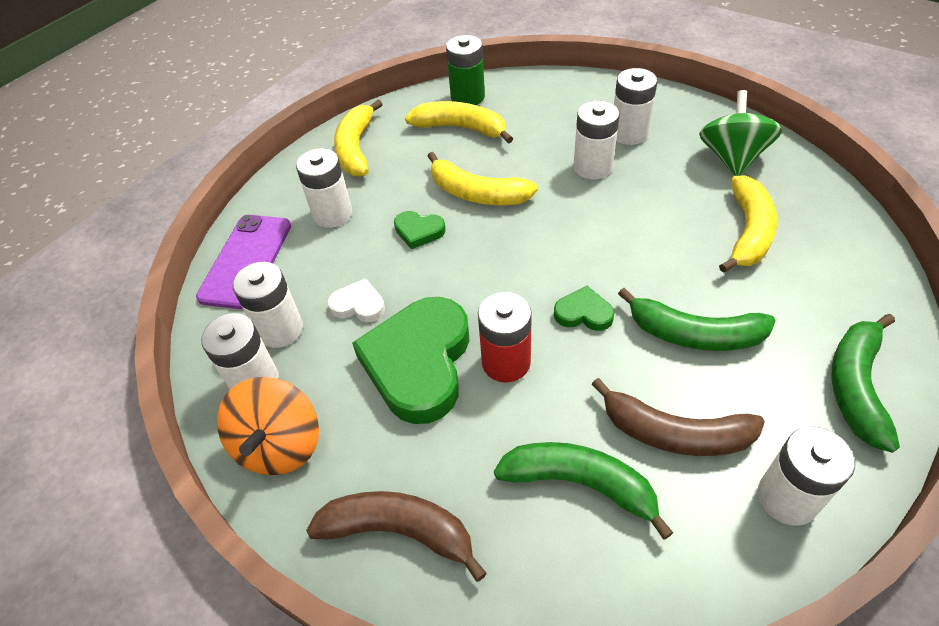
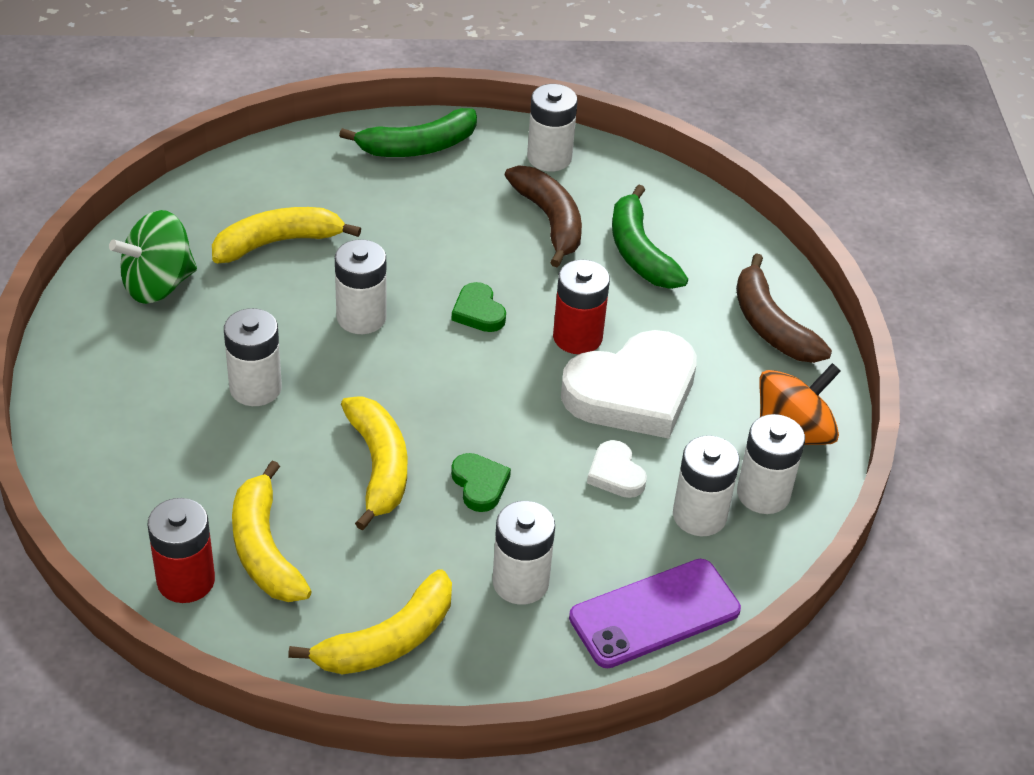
camera: 135 degrees left, 5 degrees down
(419, 363) = (633, 392): green heart -> white heart
(467, 97) = (186, 580): green battery -> red battery
(629, 133) = (166, 381): white battery -> white battery (361, 317)
(694, 334) = (441, 239): green banana -> none

